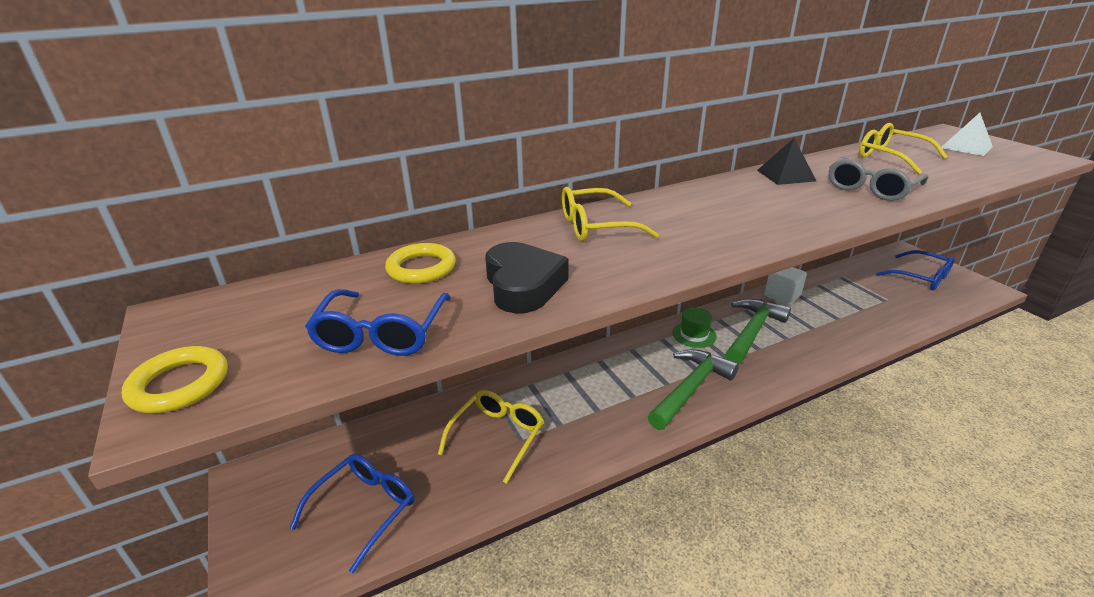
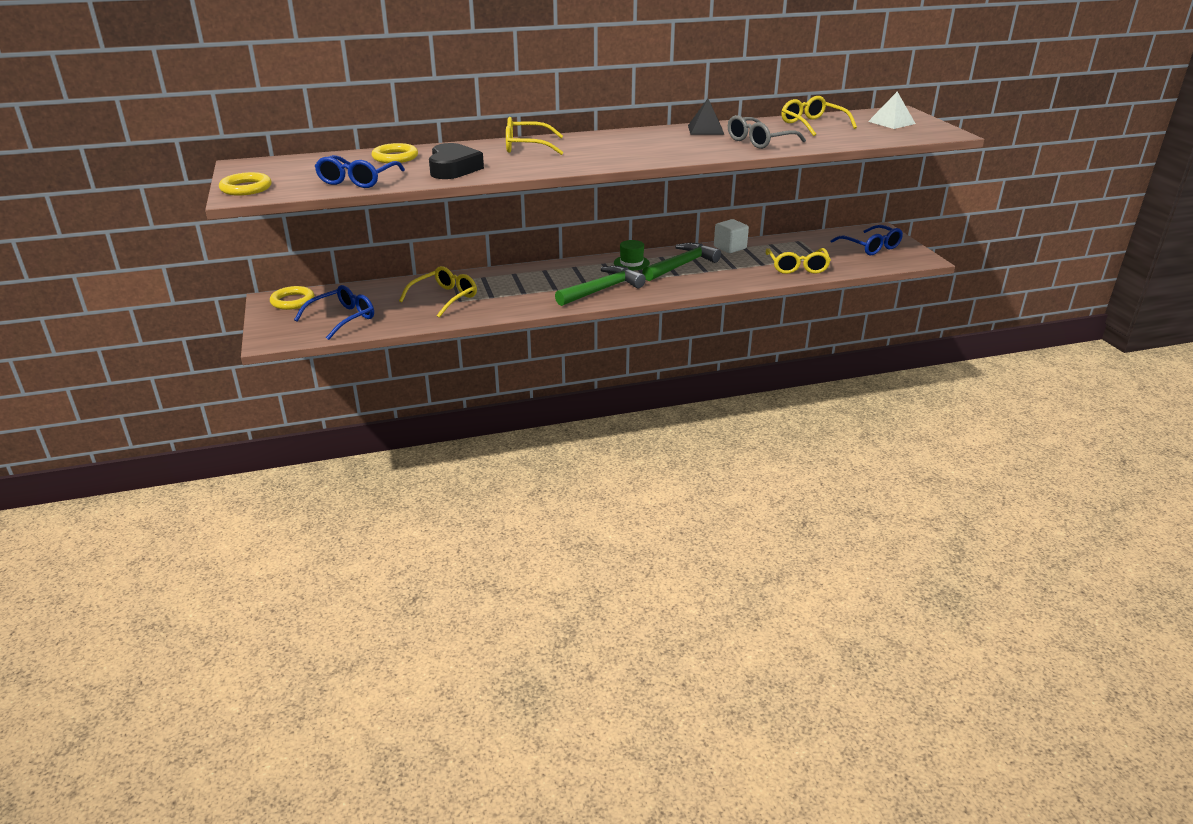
camera: 10 degrees right, 0 degrees up
(281, 477) = (292, 301): none -> yellow ring
(876, 318) = (797, 267): none -> yellow glasses

